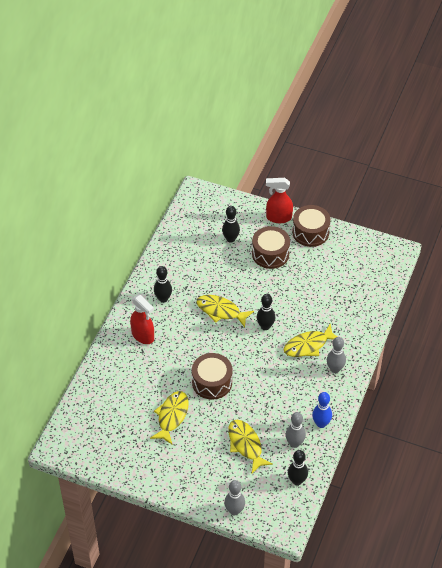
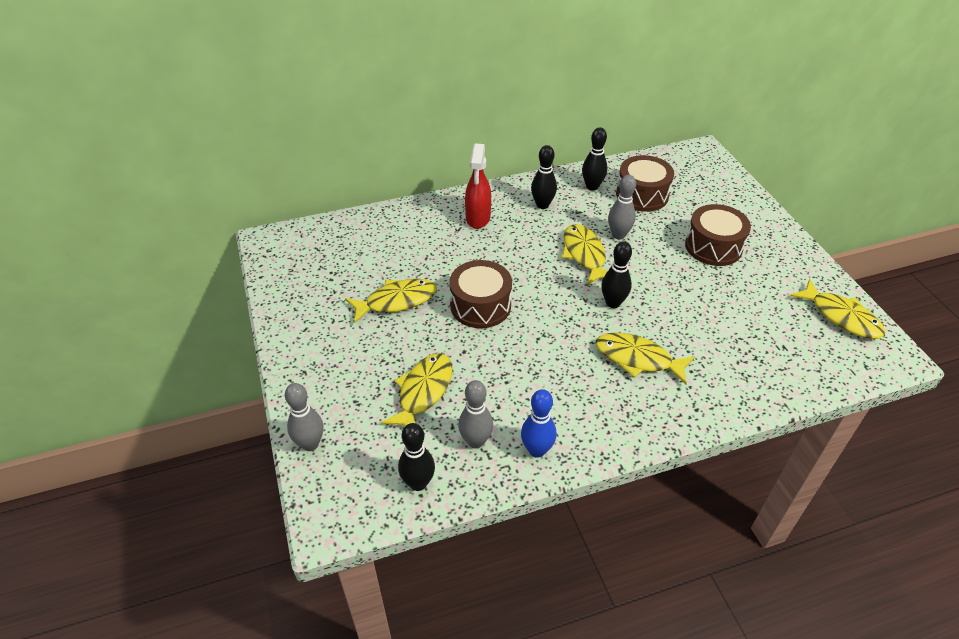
camera: 50 degrees right, 5 degrees down
(230, 239) = (685, 206): black bowling pin -> black bowling pin (592, 186)
(278, 217) = (768, 224): red spray bottle -> none
(310, 232) = (791, 260): brown drum -> brown drum (642, 195)
(335, 369) = (637, 409): grey bowling pin -> grey bowling pin (618, 235)
(360, 248) = (841, 317): none -> yellow fish

